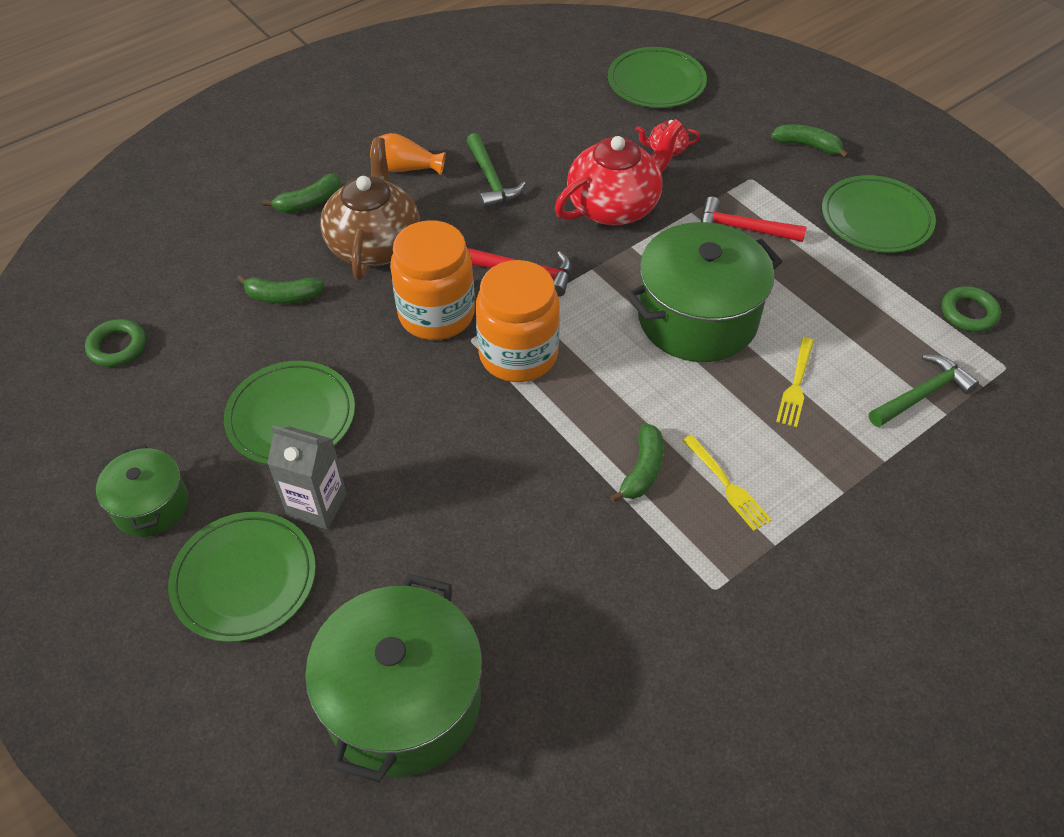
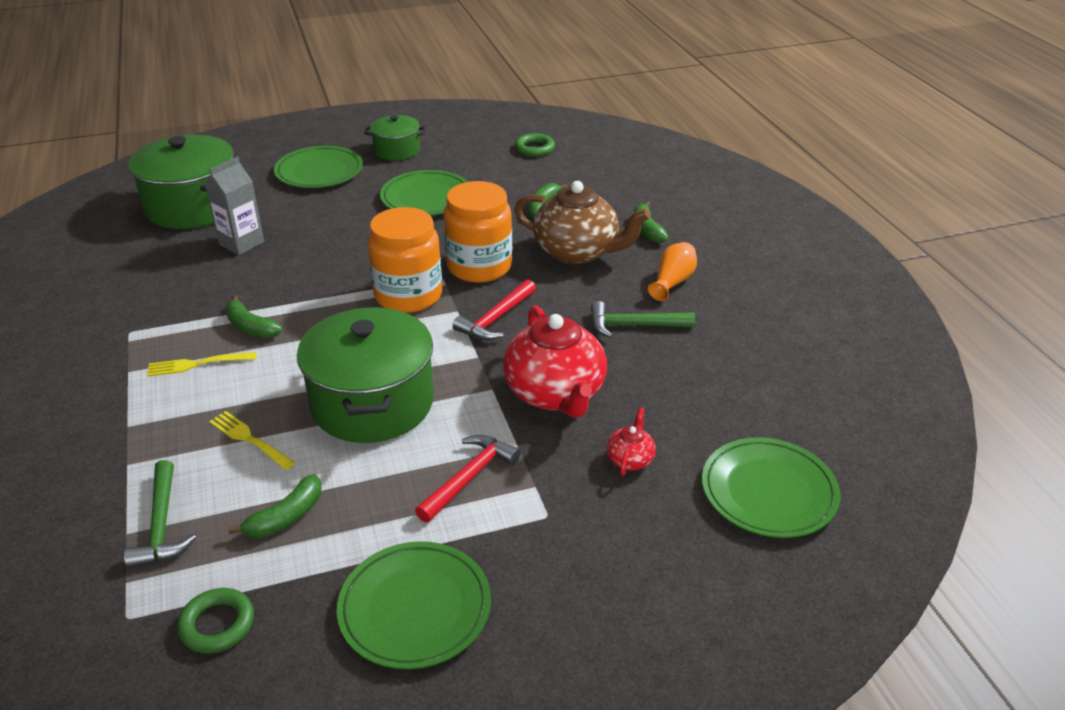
camera: 110 degrees right, 15 degrees down
(317, 505) = (348, 198): grey carton -> grey carton (241, 243)
(807, 146) = (583, 598): green banana -> green banana (286, 517)

